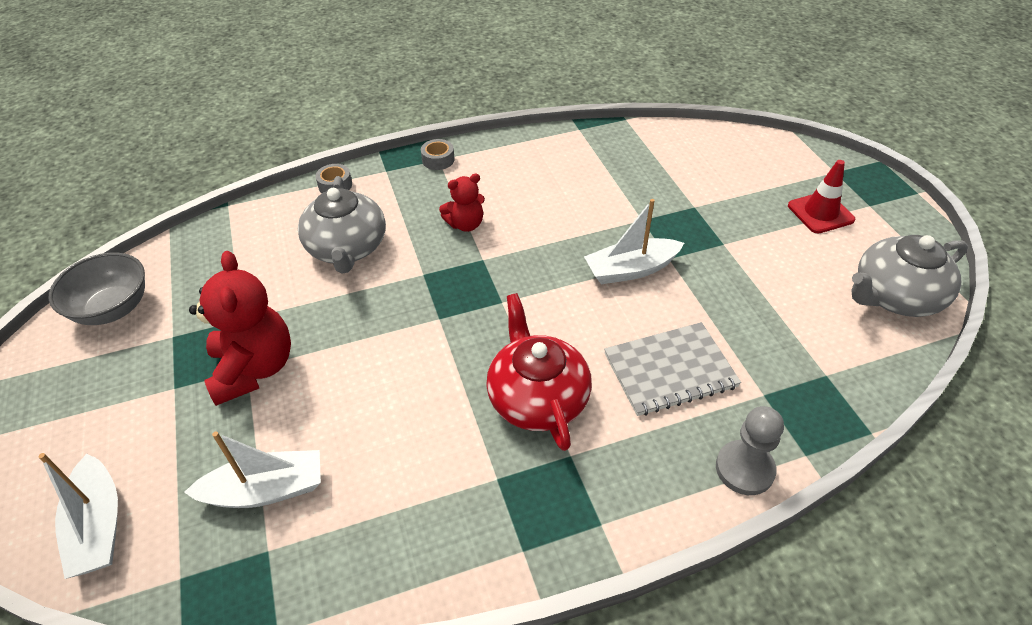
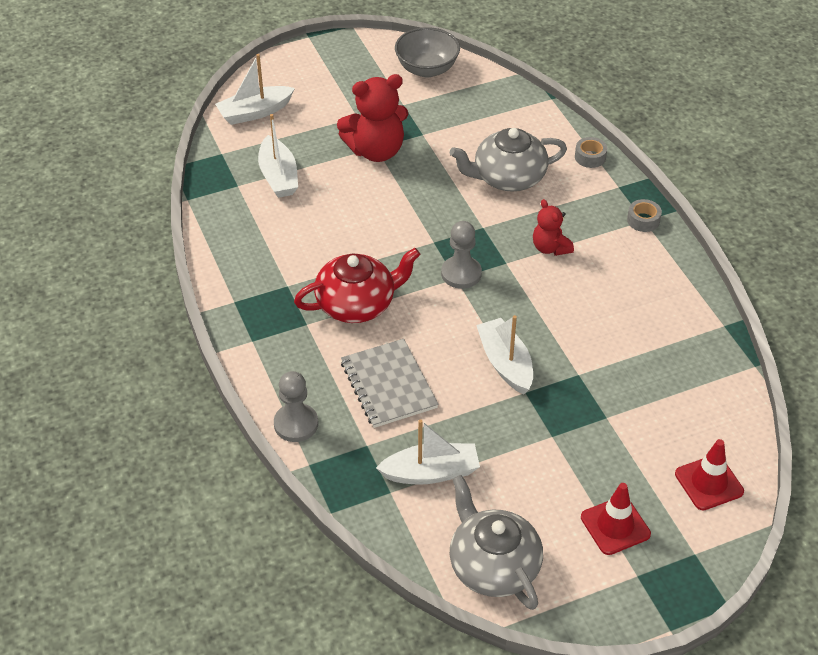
camera: 85 degrees right, 0 degrees up
(495, 297) = (461, 274): none -> grey pawn
(758, 156) = (709, 483): none -> red traffic cone
(791, 338) = (431, 472): none -> white boat

